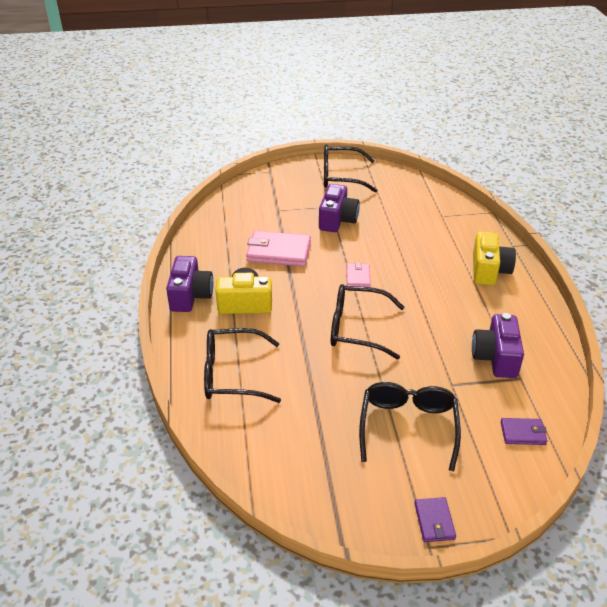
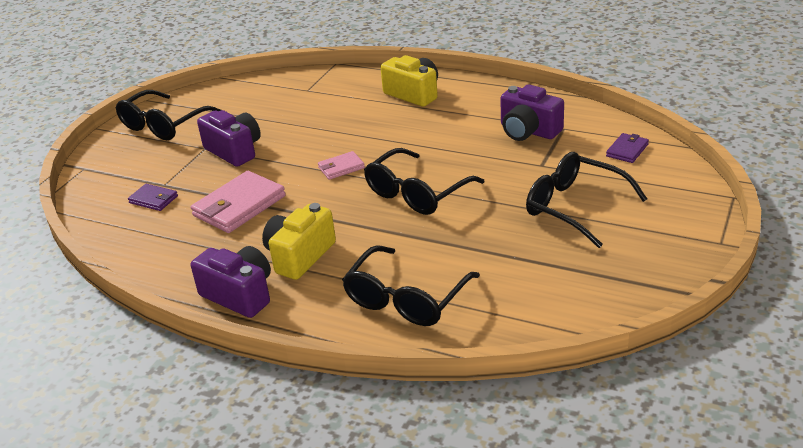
camera: 55 degrees left, 5 degrees down
(358, 277) = (341, 168): pink wallet -> pink wallet turned 60 degrees counterclockwise
(434, 521) = (694, 230): purple wallet -> purple wallet (153, 199)

